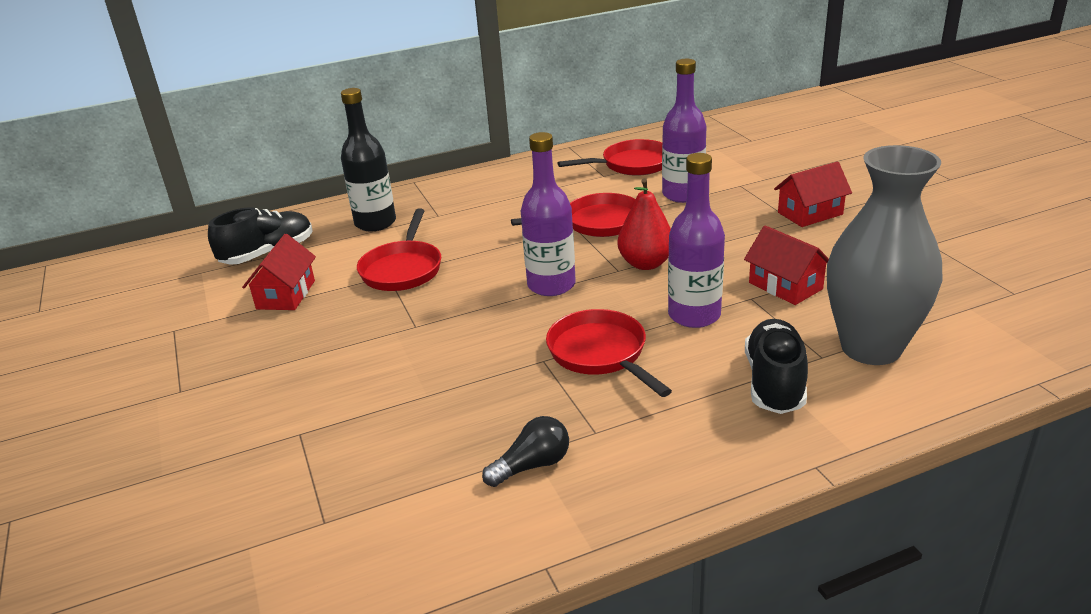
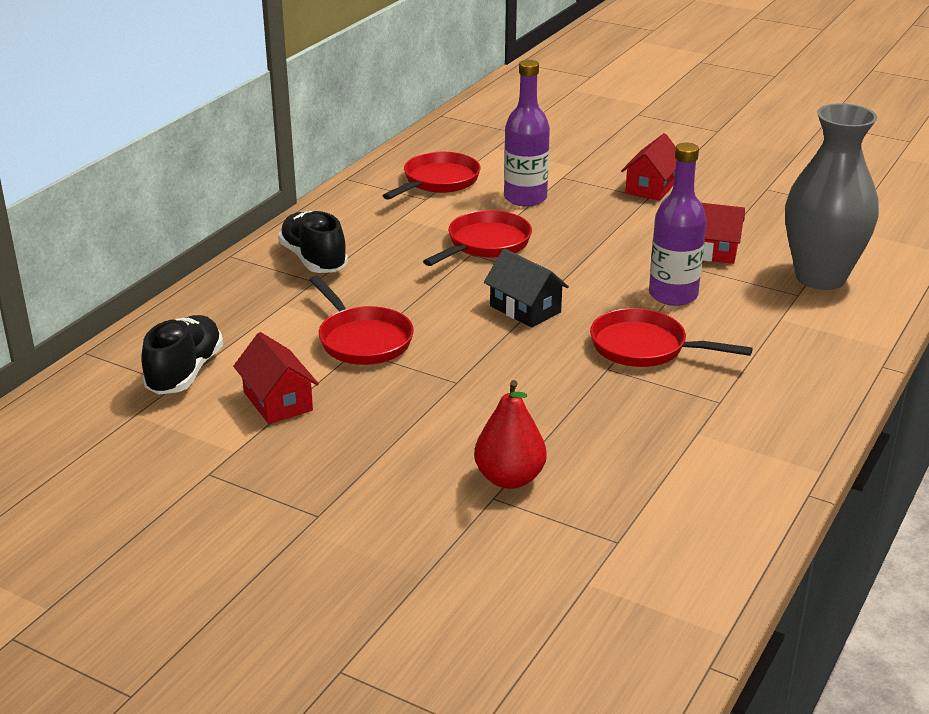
camera: 40 degrees left, 0 degrees up
(375, 223) = (258, 307): black bottle -> none
(532, 465) = (709, 441): black light bulb -> none
(551, 285) = (525, 309): purple bottle -> black house
(645, 263) = (578, 266): red pear -> red pear (509, 478)
(774, 383) = (791, 323): black shoe -> black shoe (314, 260)

